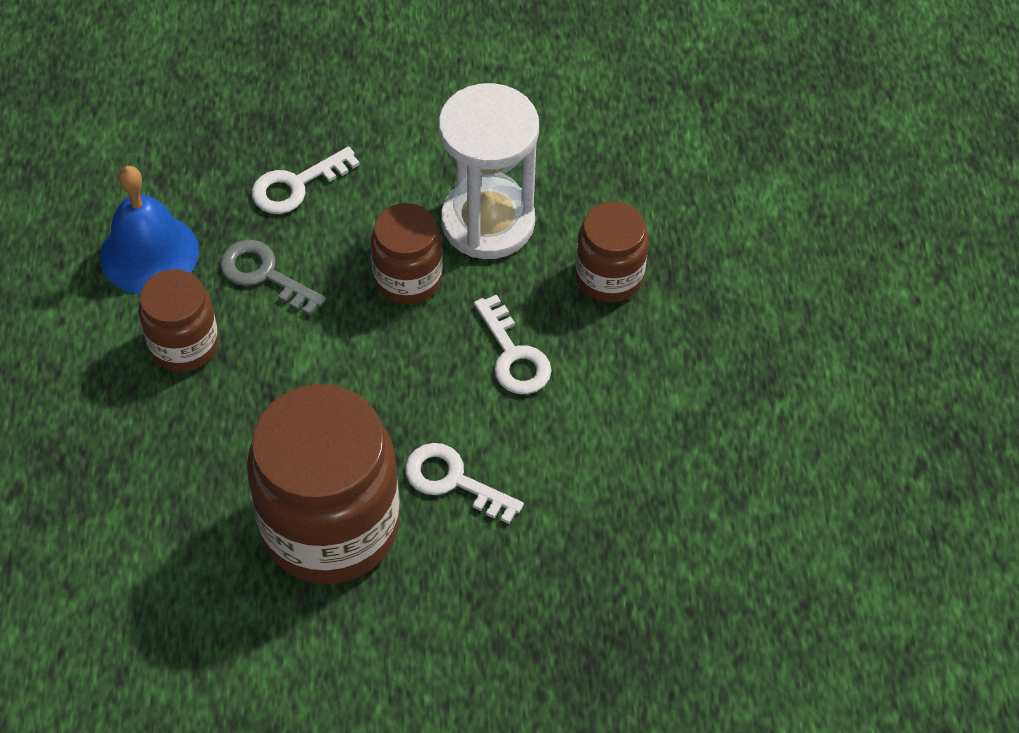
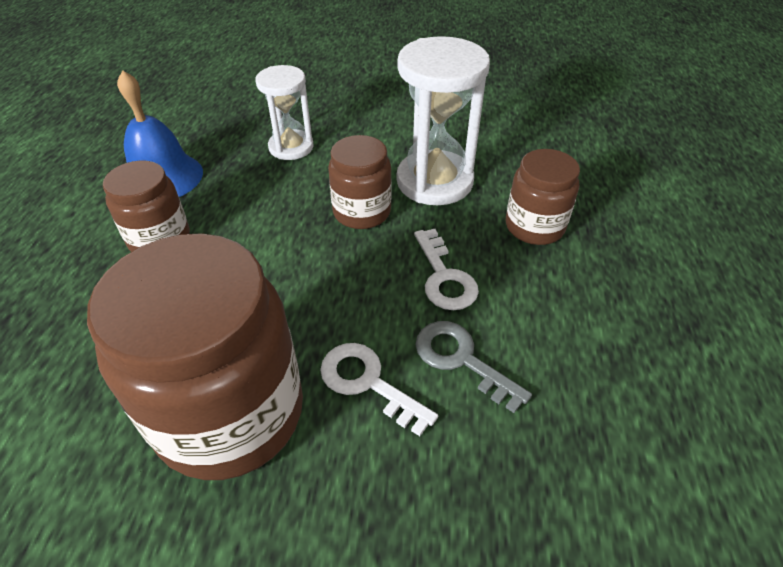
camera: 10 degrees right, 10 degrees down
(264, 275) = (246, 198): grey key -> grey key (462, 360)
(296, 185) = (291, 147): white key -> white hourglass

